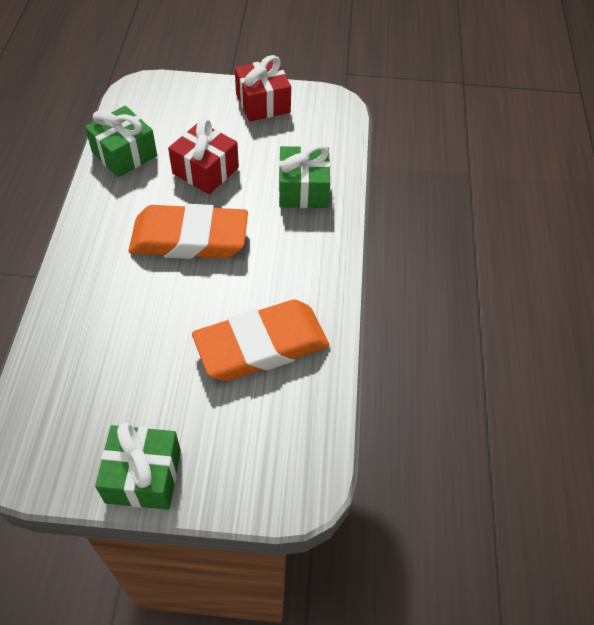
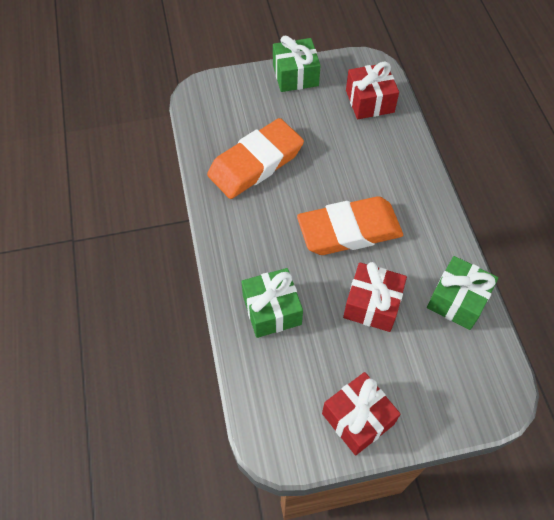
camera: 165 degrees right, 5 degrees up
(63, 395) = (369, 101): none -> red gift

